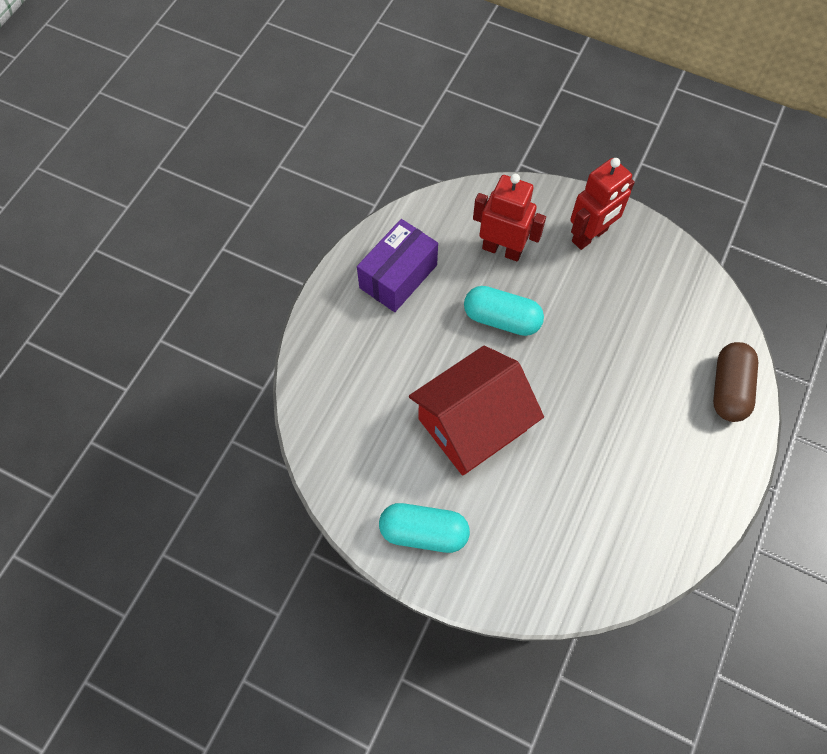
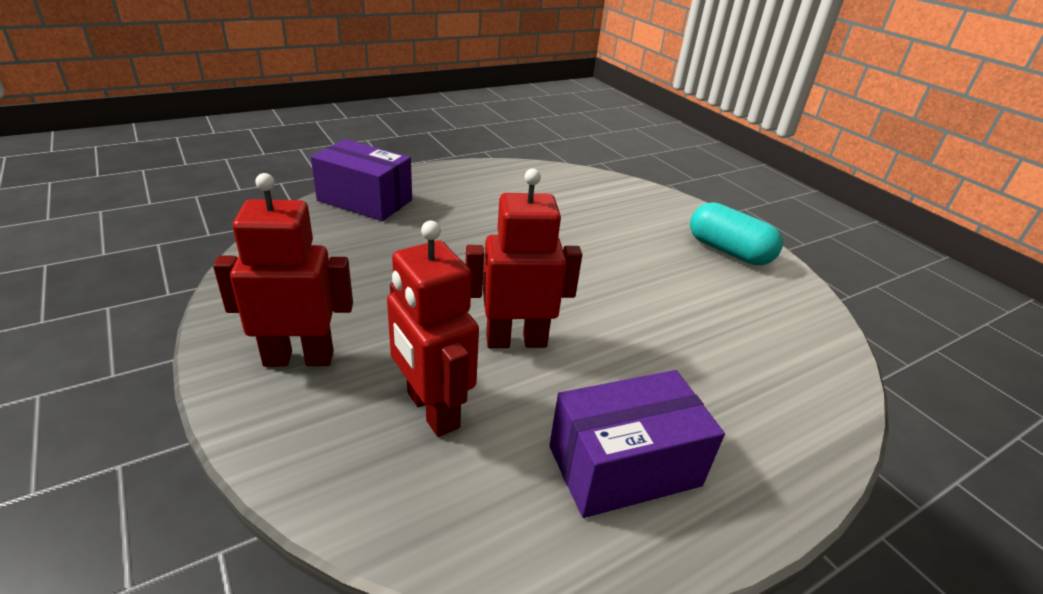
camera: 150 degrees left, 30 degrees down
(472, 424) = (630, 284): red house -> none
(501, 319) = (516, 340): turquoise capsule -> red robot
(728, 389) = (365, 200): brown capsule -> purple box

